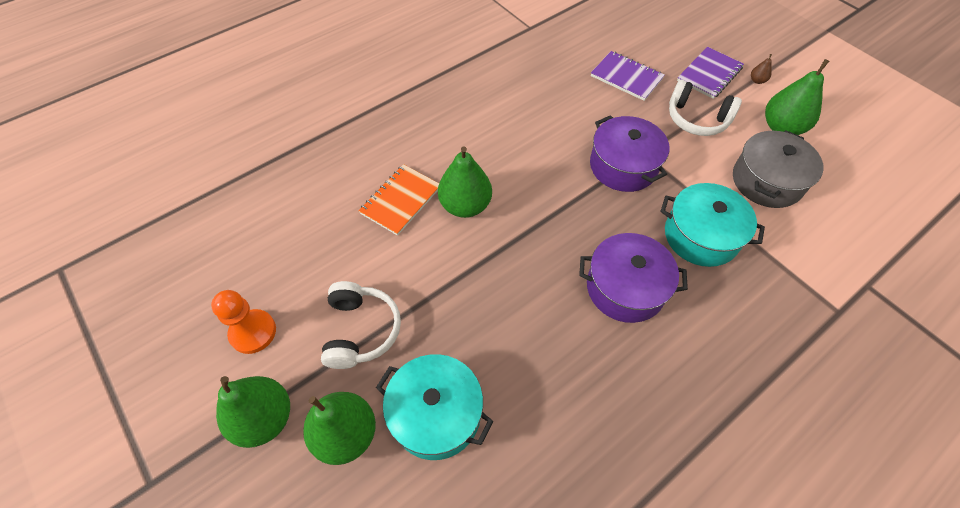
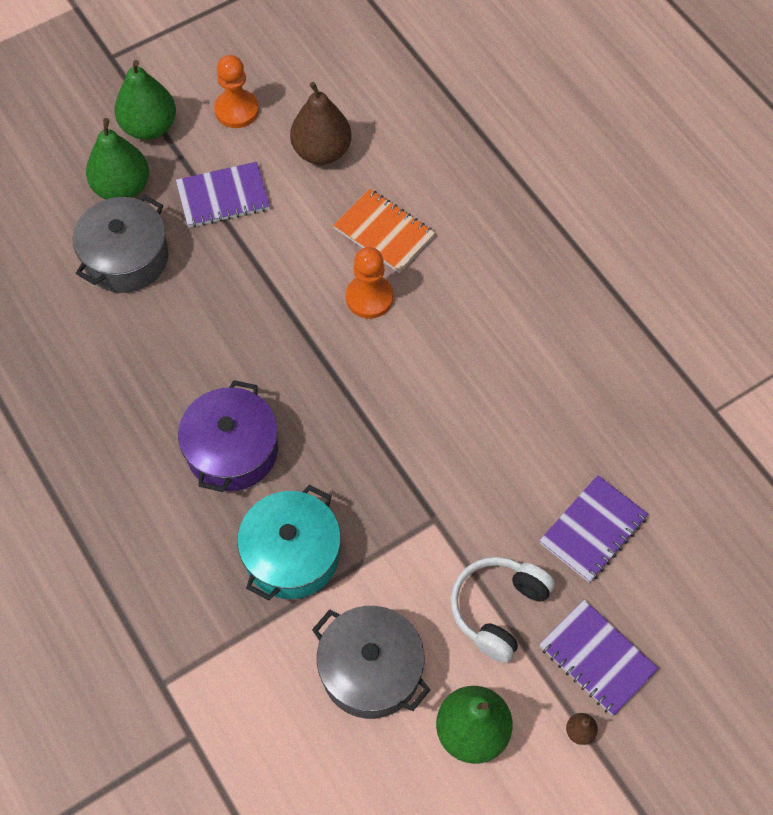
camera: 95 degrees right, 5 degrees up
(312, 253) = (322, 151): none -> brown pear
(360, 330) = (223, 197): white headphones -> purple notebook
(436, 414) = (126, 258): turquoise pot -> grey pot
(465, 206) = (369, 298): green pear -> orange pawn
(623, 166) = (415, 487): purple pot -> none

